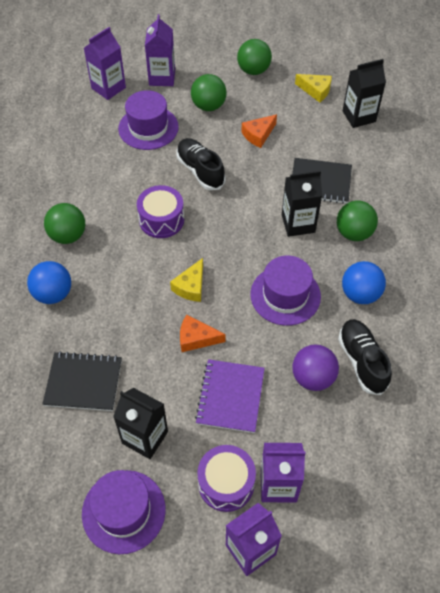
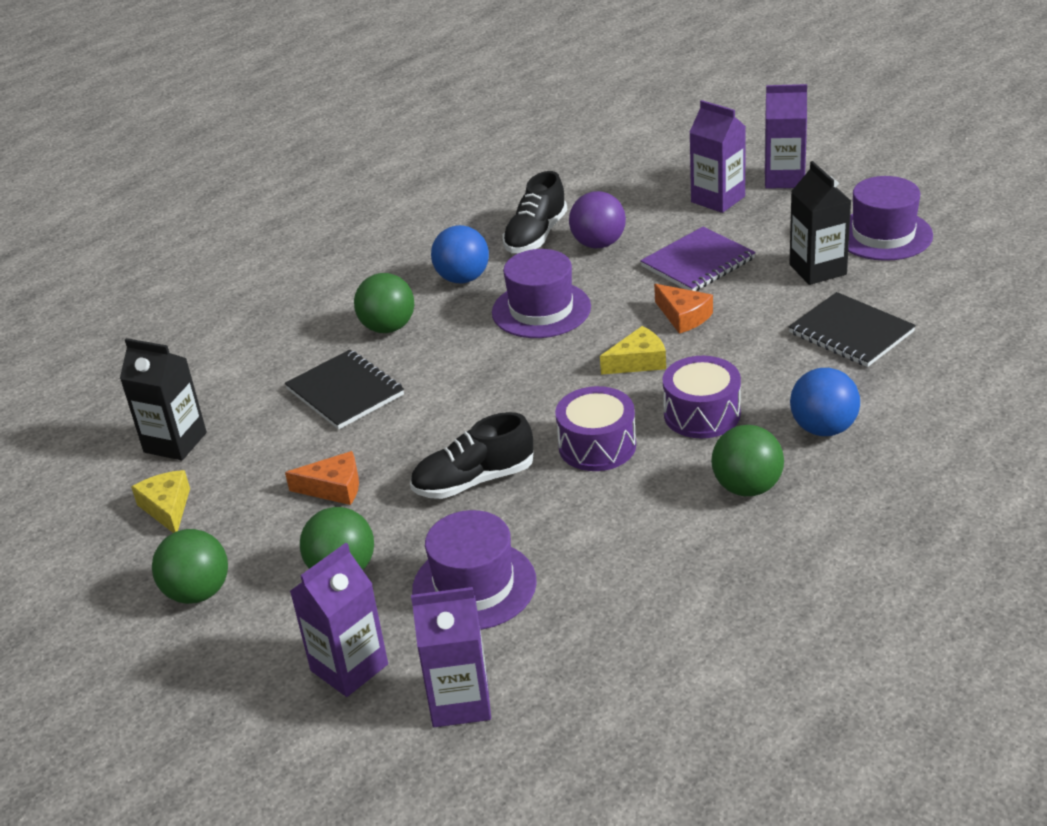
camera: 135 degrees left, 20 degrees down
(200, 171) = (474, 481): black shoe -> black shoe turned 60 degrees clockwise
(226, 483) = (765, 216): purple drum -> purple drum (702, 414)
(298, 223) = (435, 364): black carton -> none

